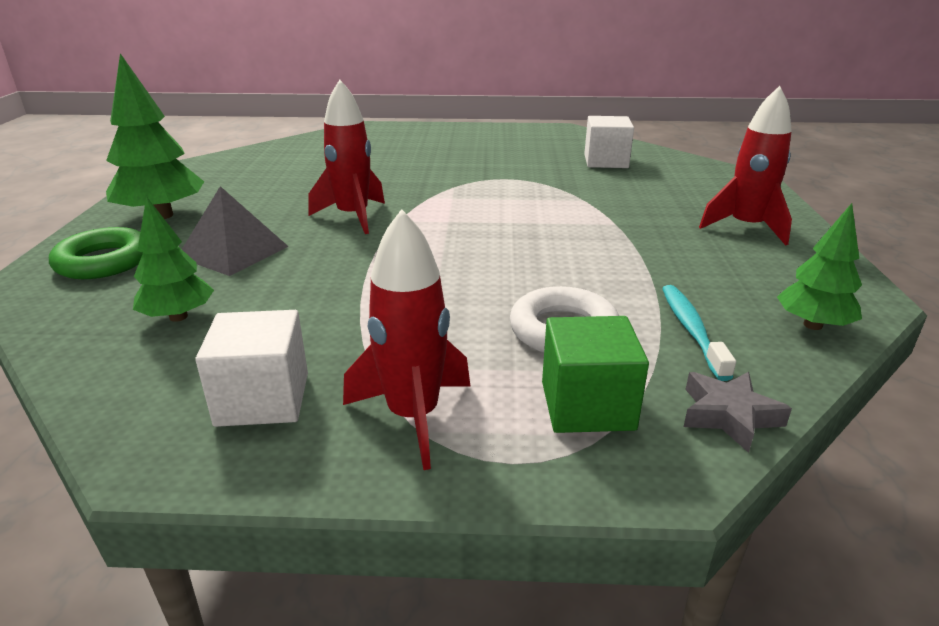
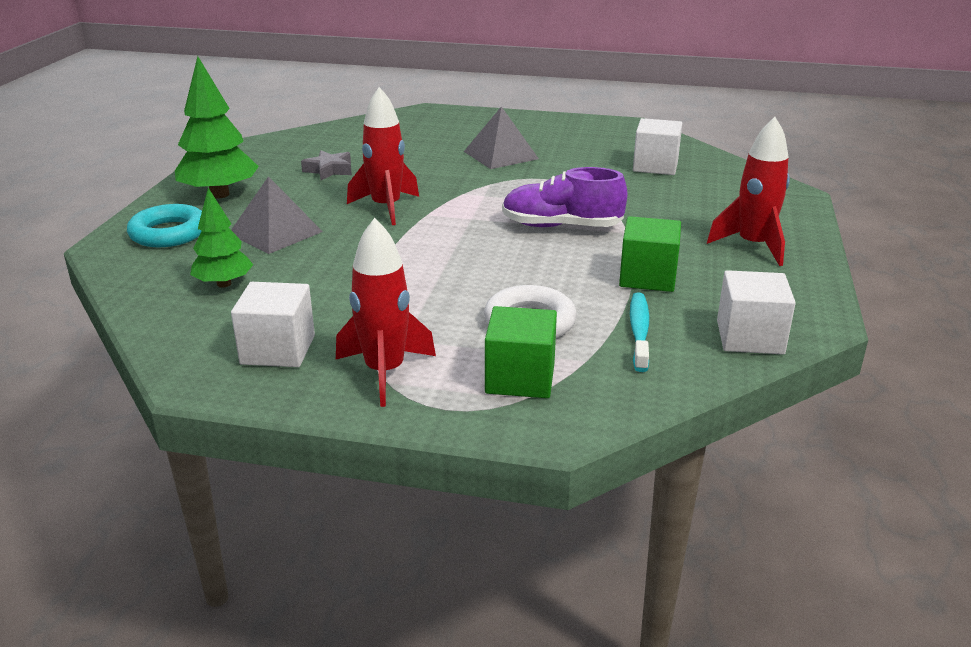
camera: 10 degrees right, 0 degrees up
(104, 261) = (169, 233): green ring -> turquoise ring
(453, 160) = (501, 155): none -> grey pyramid
(546, 222) = (561, 226): none -> purple shoe
(663, 267) = (647, 277): none -> green cube
(729, 416) = (628, 396): grey star -> grey star (329, 170)
(813, 325) = (750, 337): green tree -> white cube

